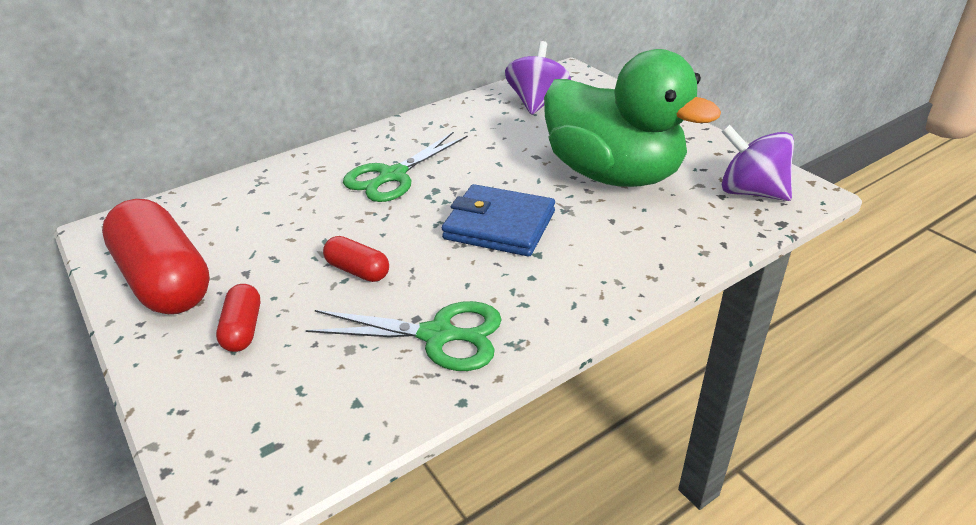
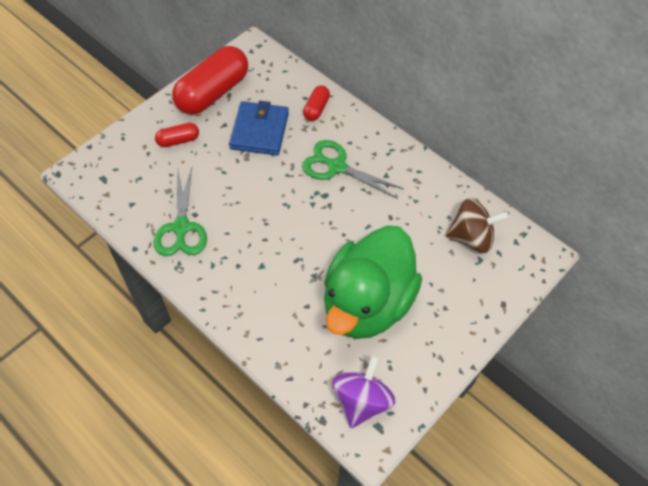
camera: 75 degrees right, 20 degrees up
(358, 270) = (232, 176): red capsule -> red capsule (316, 109)
(499, 225) = (289, 239): blue wallet -> blue wallet (259, 131)
(537, 103) = (471, 238): purple spinning top -> brown spinning top

